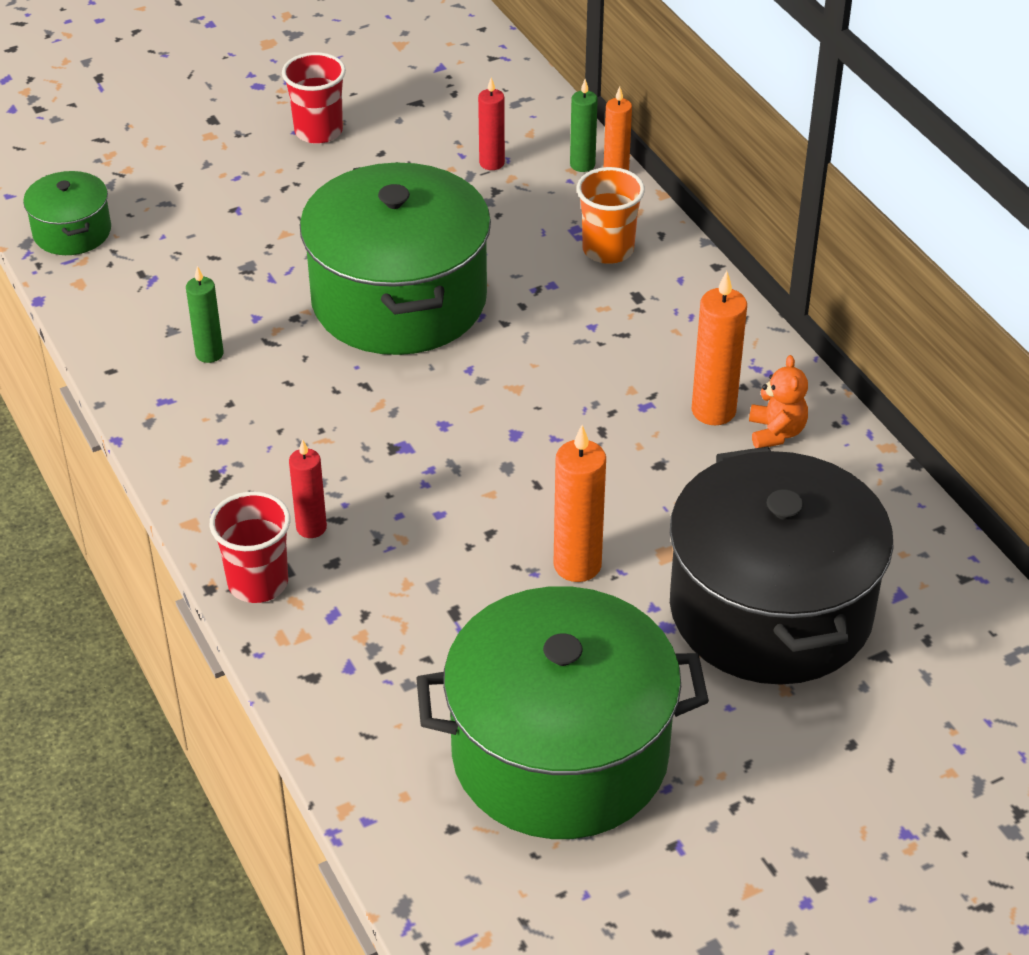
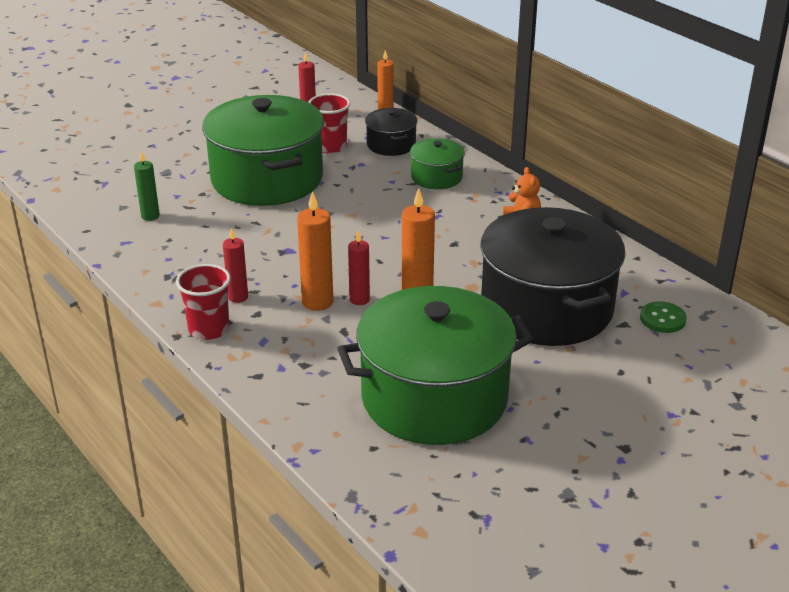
camera: 10 degrees left, 10 degrees down
(72, 232) = (47, 164): green pot -> green pot (436, 177)
(318, 131) = (196, 105): red cup -> red cup (330, 147)
(490, 556) = (359, 300): none -> red candle
(582, 165) = (364, 107): green candle -> none
(608, 250) = (391, 145): orange cup -> black pot
(713, 411) = (479, 214): orange candle -> orange candle (317, 302)
(945, 654) = (662, 319): none -> green button

